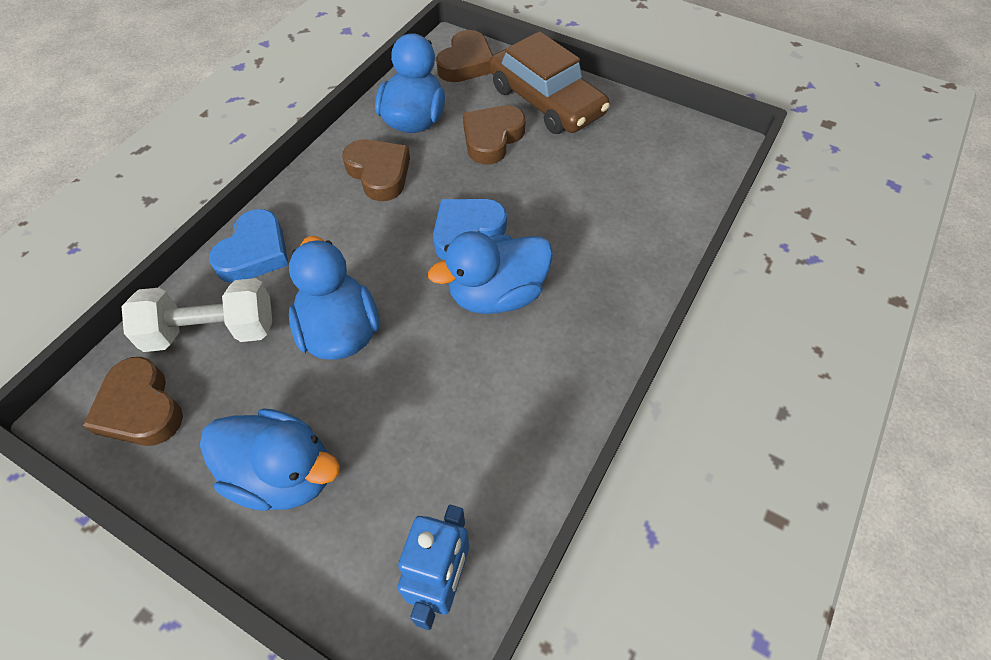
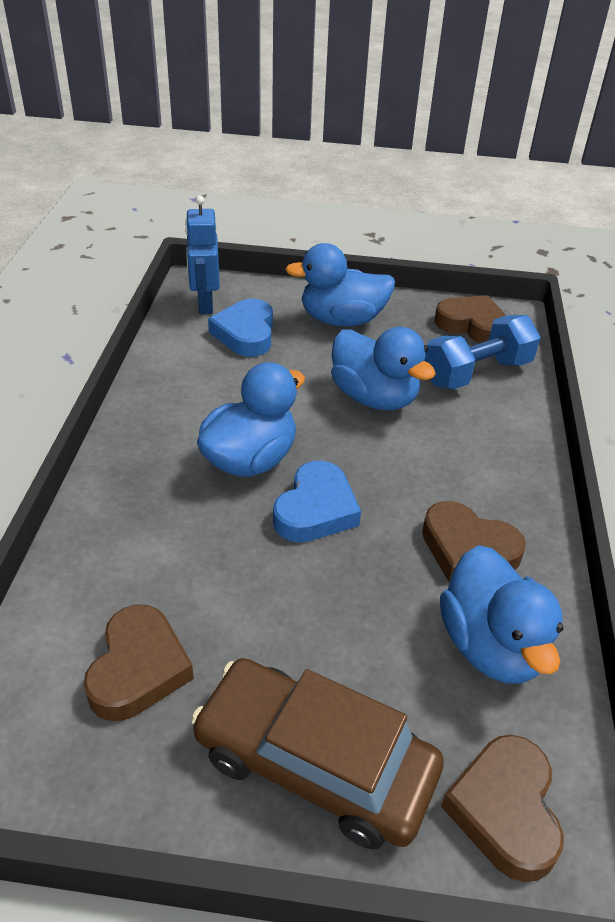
camera: 155 degrees right, 15 degrees down
(212, 331) = (477, 373): white dumbbell -> blue dumbbell
(255, 252) = (509, 433): blue heart -> blue heart (245, 333)
(492, 138) = (361, 651): brown heart -> brown heart (138, 669)

